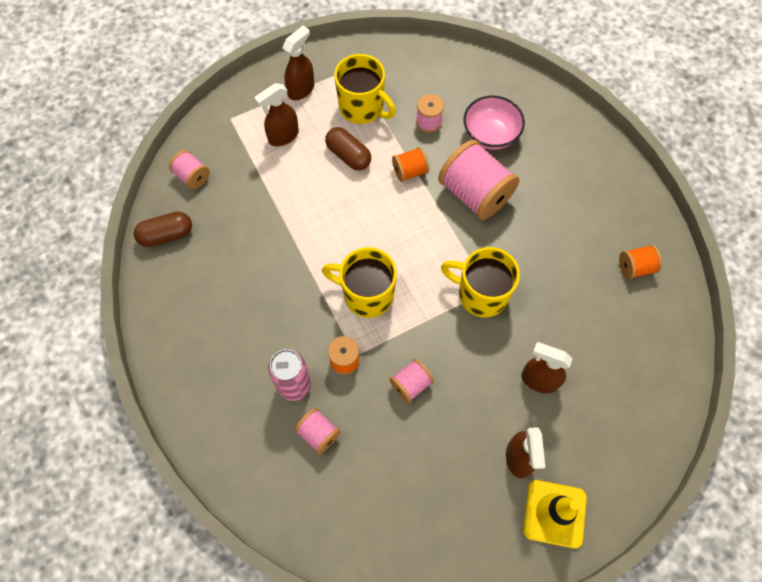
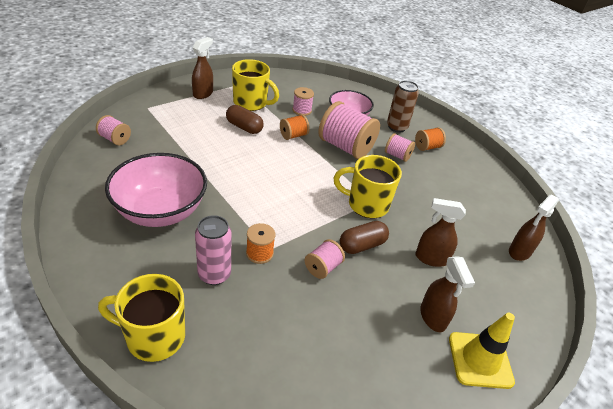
camera: 15 degrees left, 25 degrees down
(166, 235) = (90, 174): brown capsule -> brown capsule (362, 245)
(242, 294) = (160, 211): none -> pink bowl
(283, 136) = (191, 117): brown spray bottle -> brown spray bottle (519, 252)
(318, 434) = (242, 312): pink spool -> pink spool (397, 156)
(367, 294) = (272, 208): yellow mug -> yellow mug (154, 337)
(554, 155) = (396, 127): none -> brown can
(635, 267) = (477, 185): orange spool -> orange spool (427, 147)

